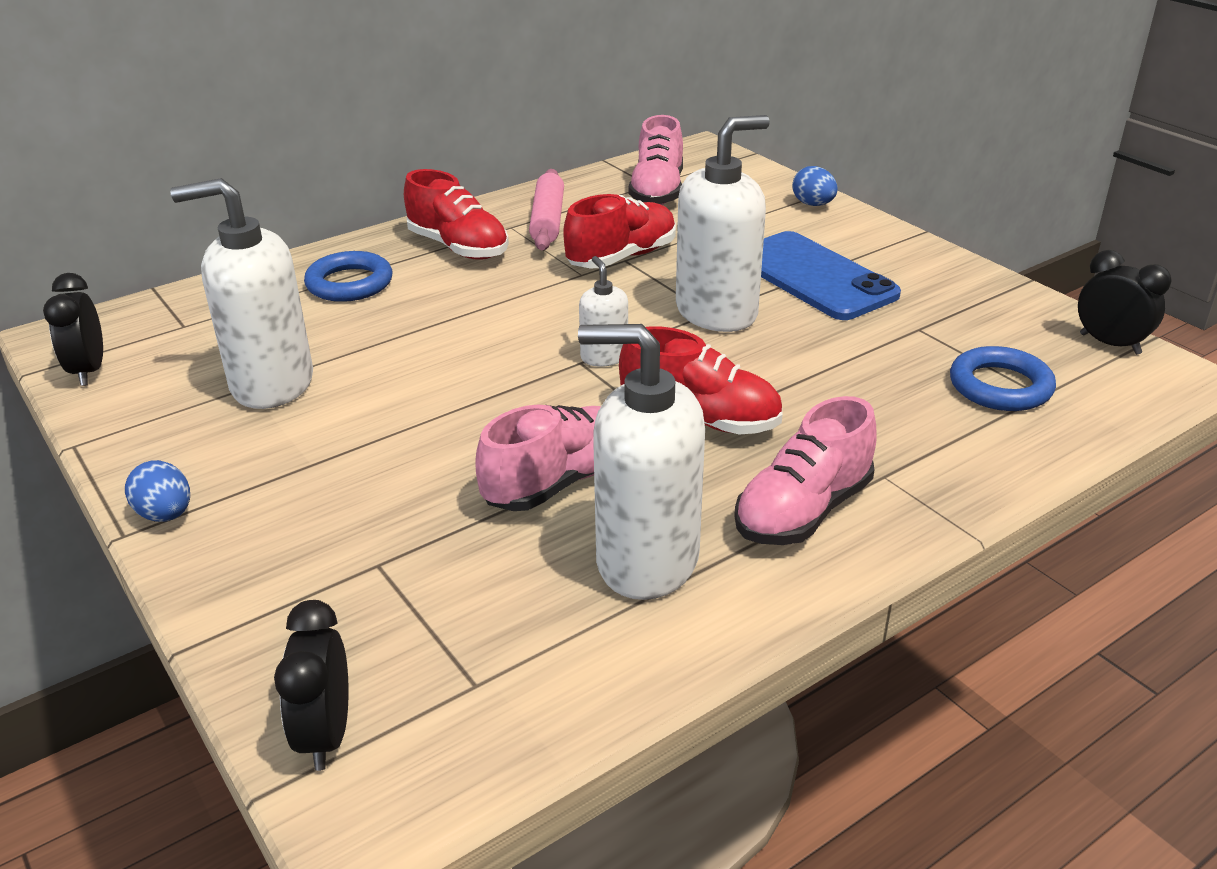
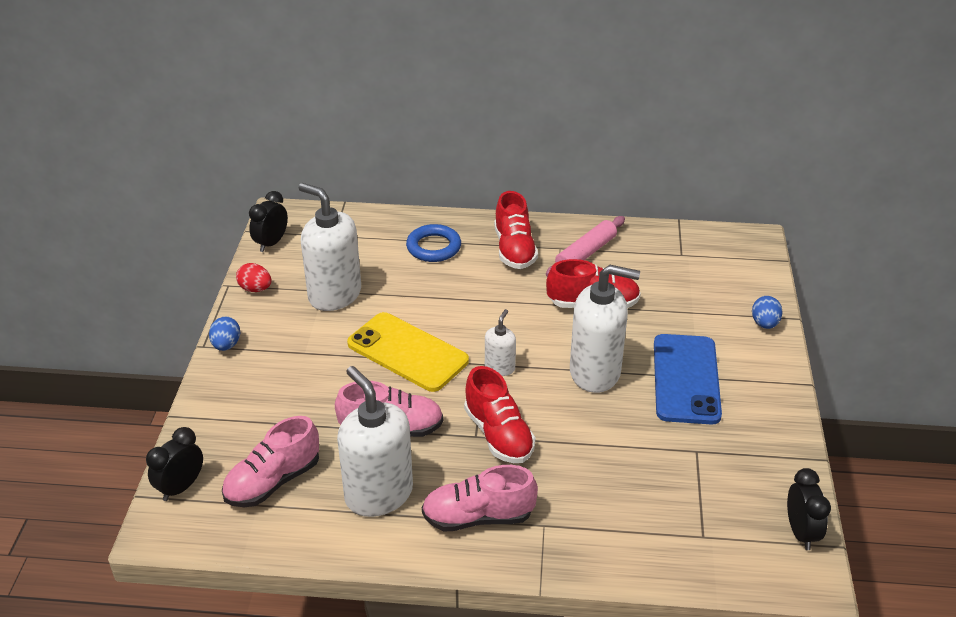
camera: 40 degrees right, 5 degrees up
(129, 430) = (255, 289): none -> red egg
(464, 396) = (407, 352): none -> yellow phone
(657, 192) = (678, 263): pink shoe -> pink shoe (273, 481)
(1000, 386) = (686, 516): blue ring -> none

